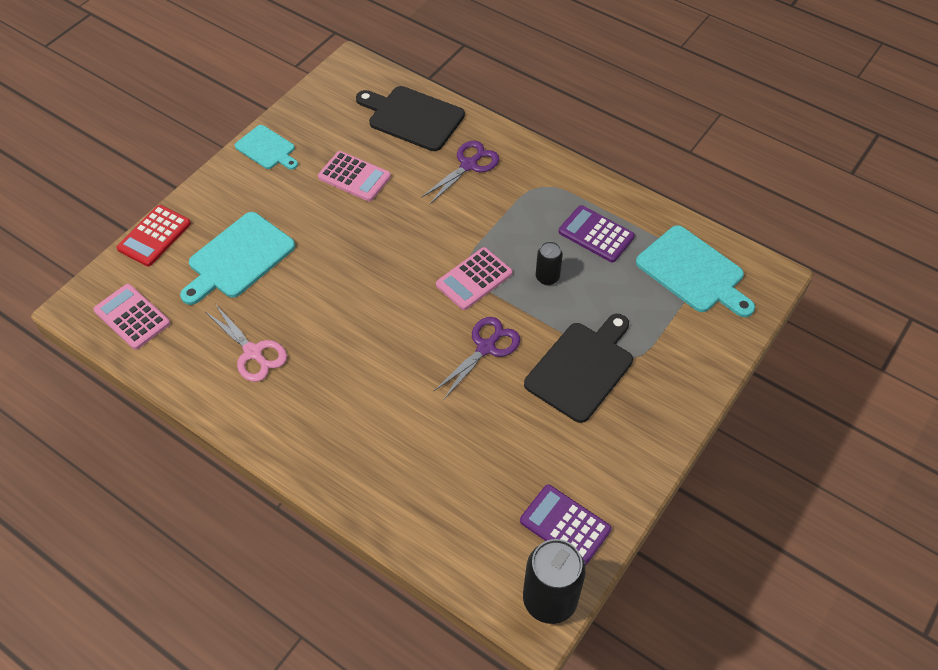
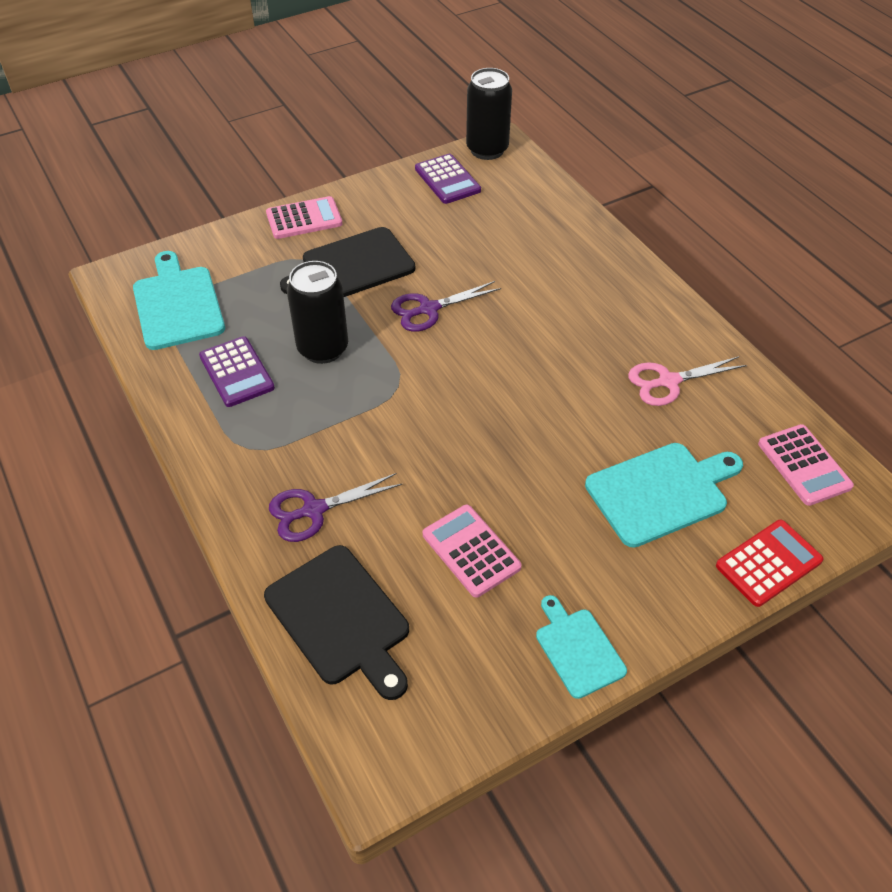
camera: 155 degrees left, 5 degrees down
(253, 352) = (668, 382): pink scissors -> pink scissors turned 90 degrees counterclockwise
(474, 279) = (399, 373): pink calculator -> pink calculator (304, 219)
(547, 277) = (323, 348): black can -> black can, size x1.84

